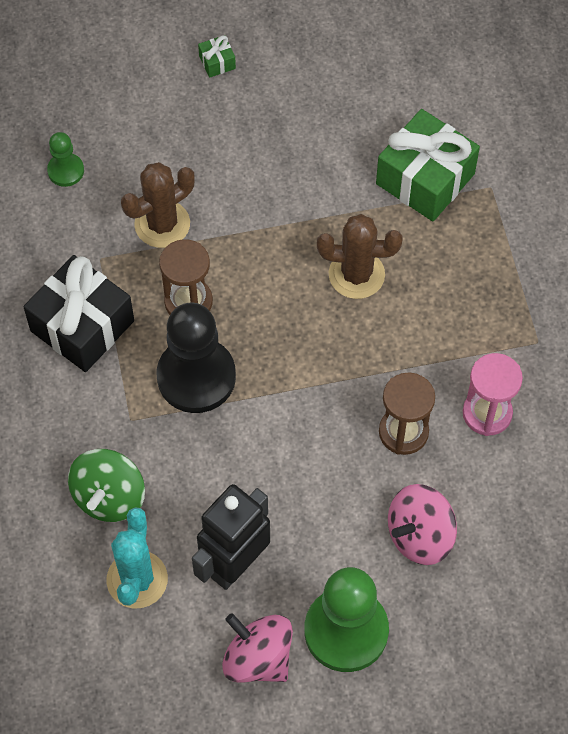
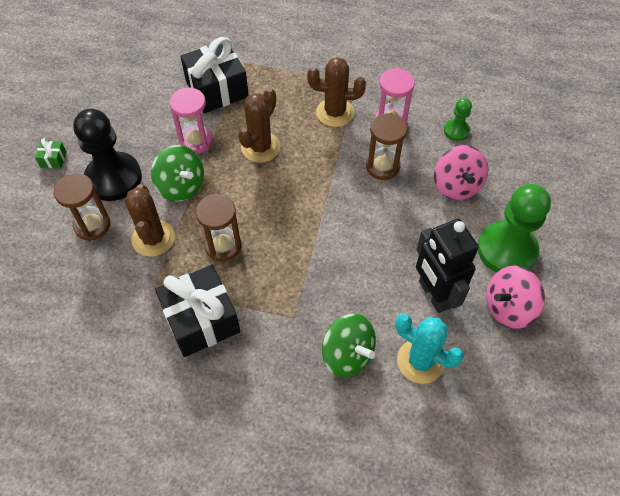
camera: 65 degrees left, 5 degrees down
(66, 171) = (68, 282): green pawn -> green pawn (456, 131)
(148, 153) = (92, 225): none -> brown hourglass
(196, 377) = (283, 263): black pawn -> black pawn (114, 178)
(249, 216) = (181, 186): none -> green spinning top
(326, 197) = (196, 141): none -> pink hourglass
(425, 179) = (217, 89): green gift -> black gift
(465, 337) = (335, 113): none -> brown cactus

